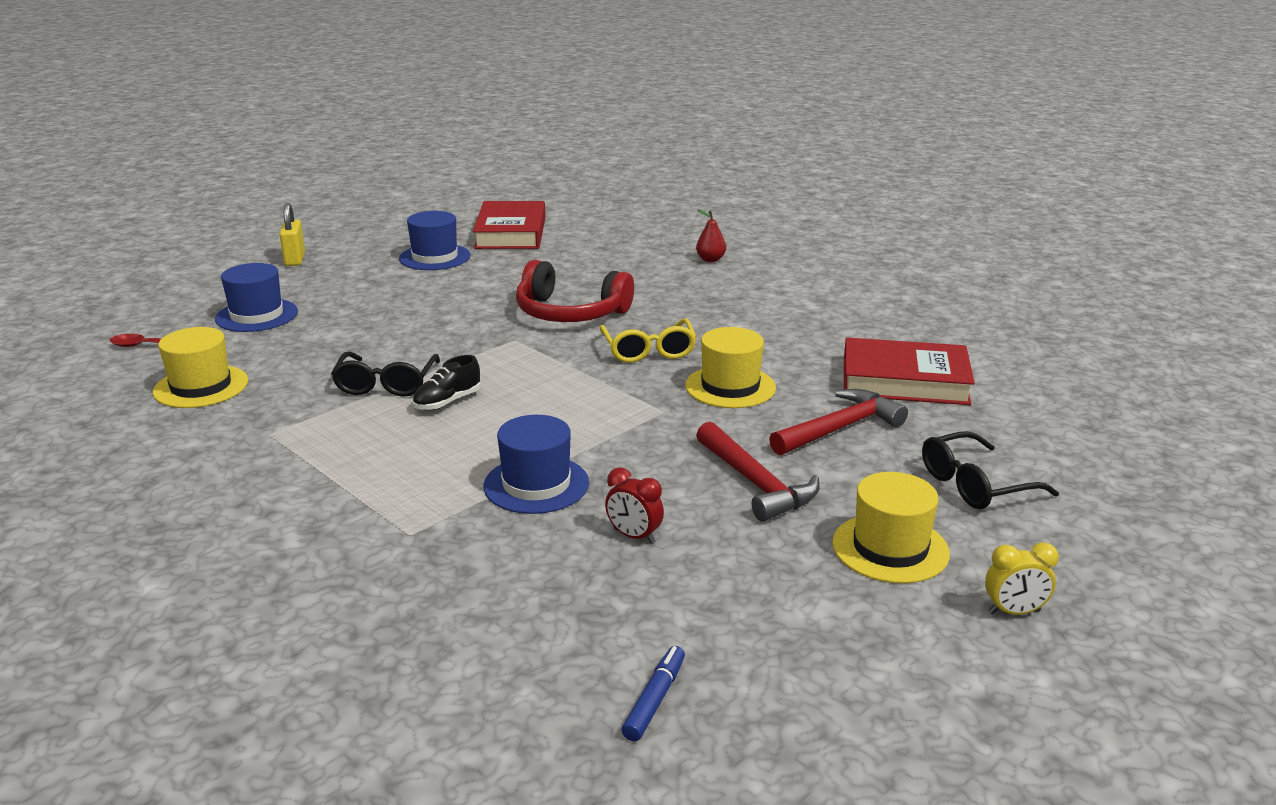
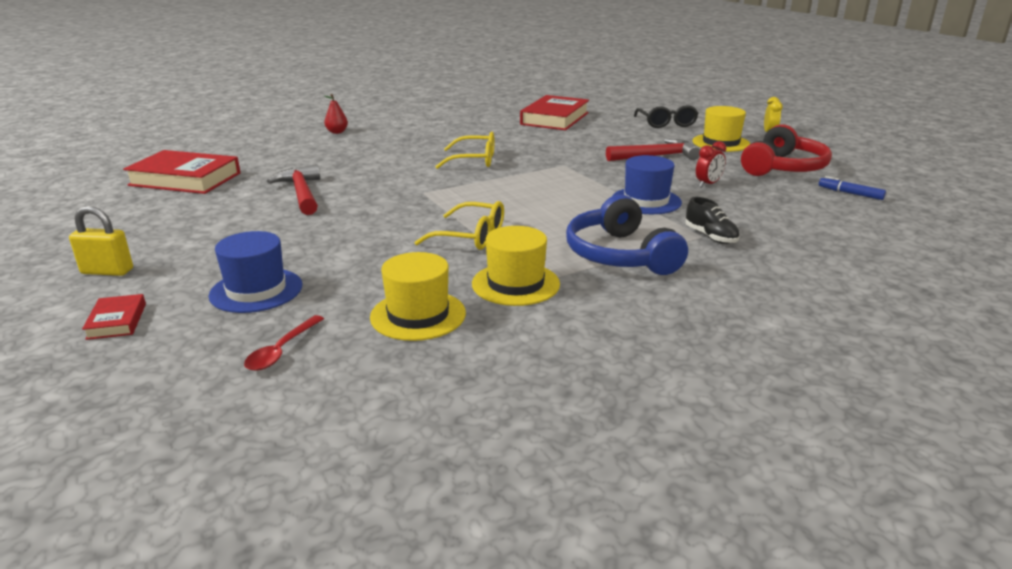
camera: 75 degrees left, 0 degrees up
(208, 284) = (117, 321): none -> red book
(342, 476) = (619, 255): none -> blue headphones
(386, 384) = (471, 237): black glasses -> yellow glasses
(435, 257) = (203, 209): blue hat -> none
(447, 402) = (516, 218): black shoe -> black shoe (710, 237)
(570, 313) = (389, 174): red headphones -> red headphones (783, 168)
(730, 387) = (540, 149): yellow hat -> yellow hat (515, 284)
(840, 428) = (602, 135): red hammer -> red hammer (301, 193)

